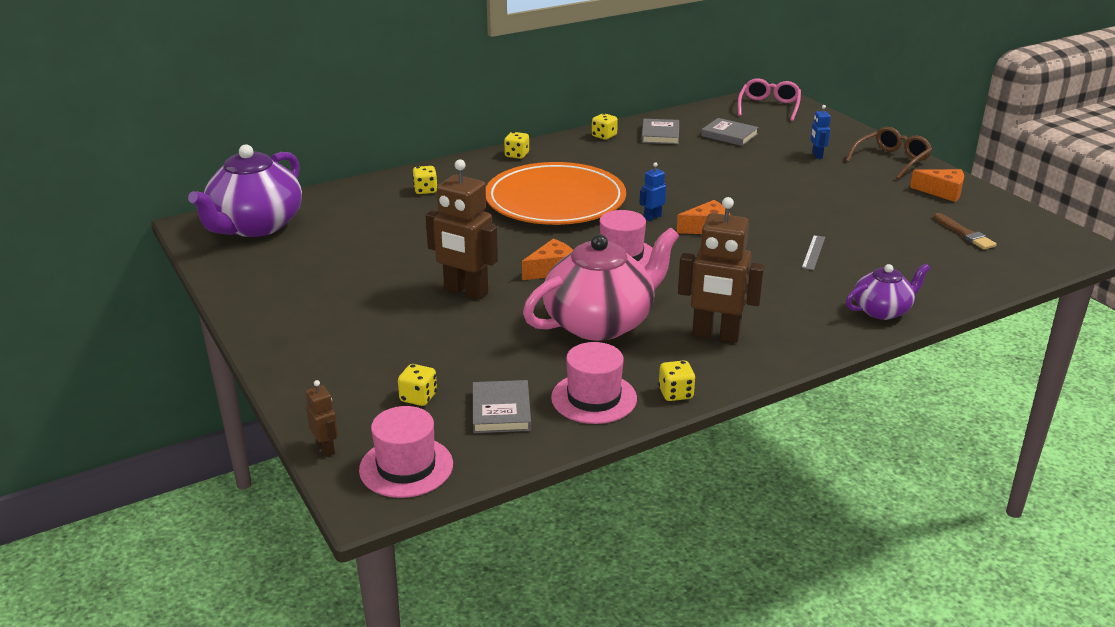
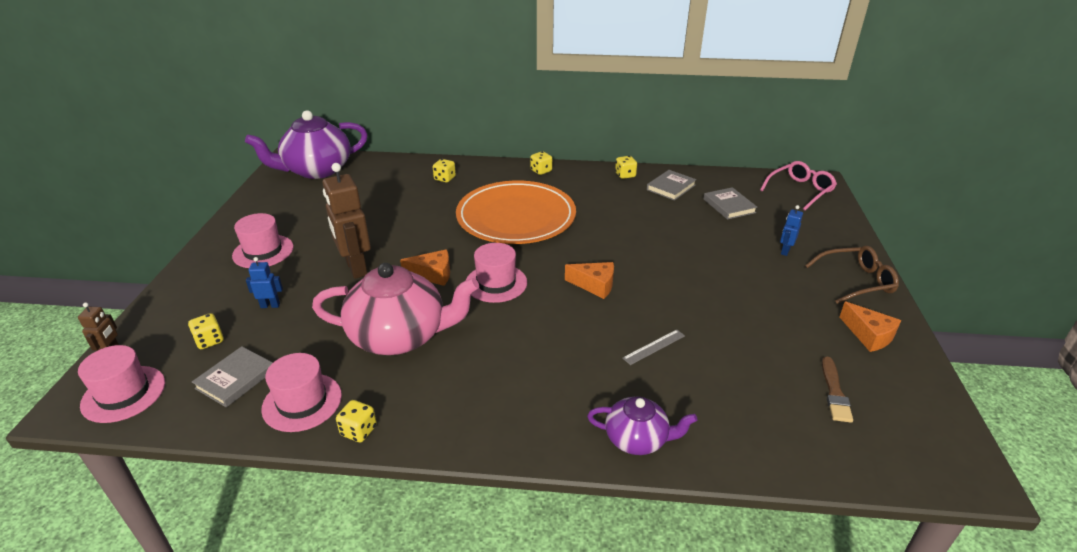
camera: 35 degrees right, 5 degrees up
(335, 314) = (263, 251): none -> pink hat
(652, 217) = (565, 258): blue robot -> blue robot (270, 305)
(715, 335) = (463, 391): brown robot -> none

